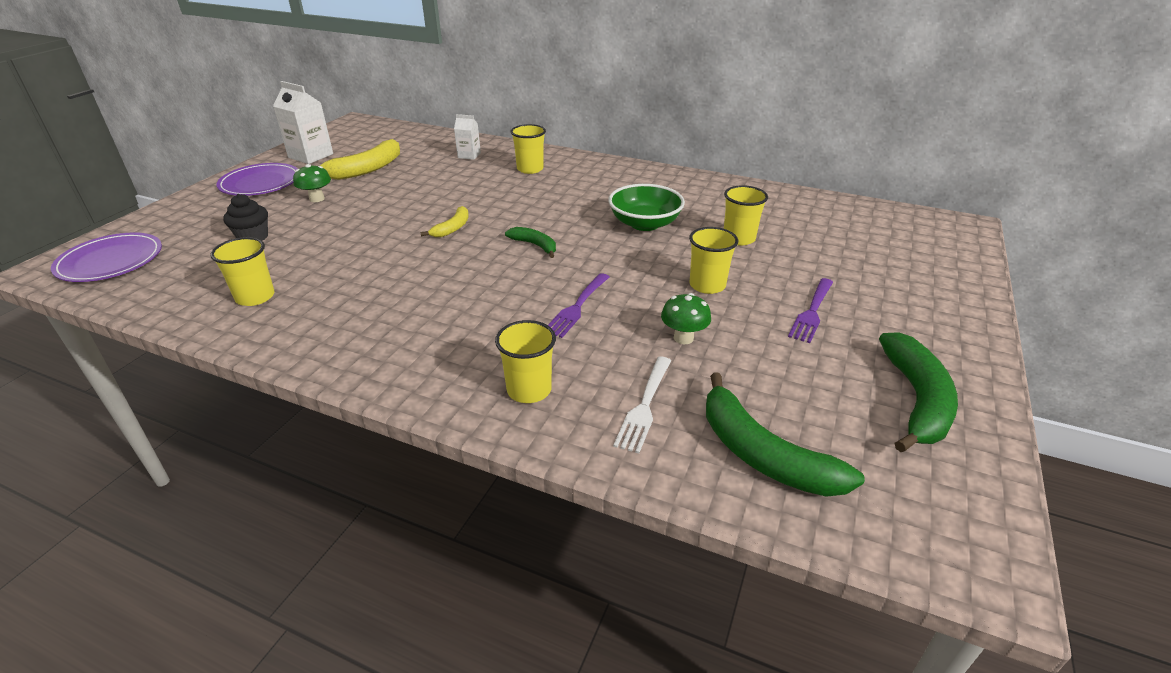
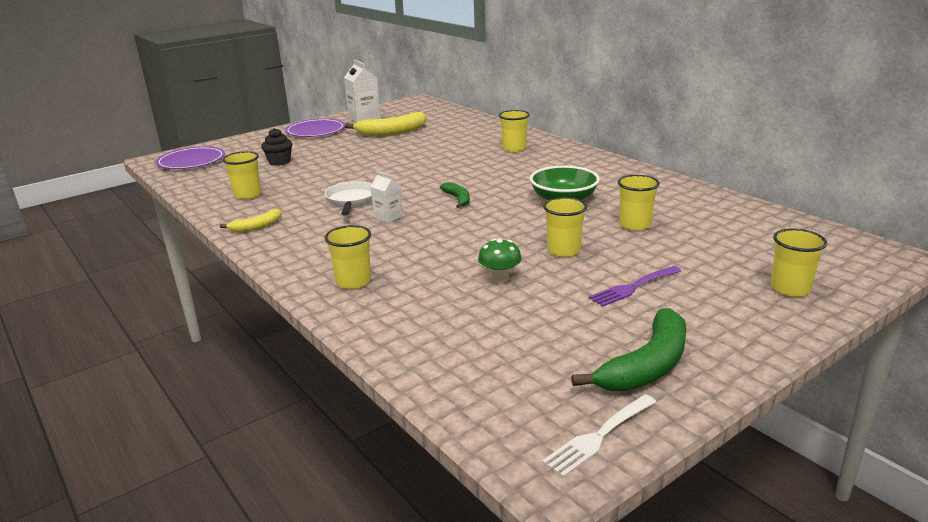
camera: 30 degrees right, 10 degrees down
(317, 199) = (340, 145): green mushroom -> none
(411, 275) = (351, 201): none -> white pan
(452, 228) = (411, 178): yellow banana -> yellow banana (256, 227)
(469, 155) = (477, 133): white carton -> white carton (388, 217)
(577, 307) = (443, 243): purple fork -> none
(644, 406) = (419, 310): white fork -> white fork (598, 436)
(762, 454) = (470, 360): green banana -> none
(928, 277) = (790, 288): none -> yellow cup

